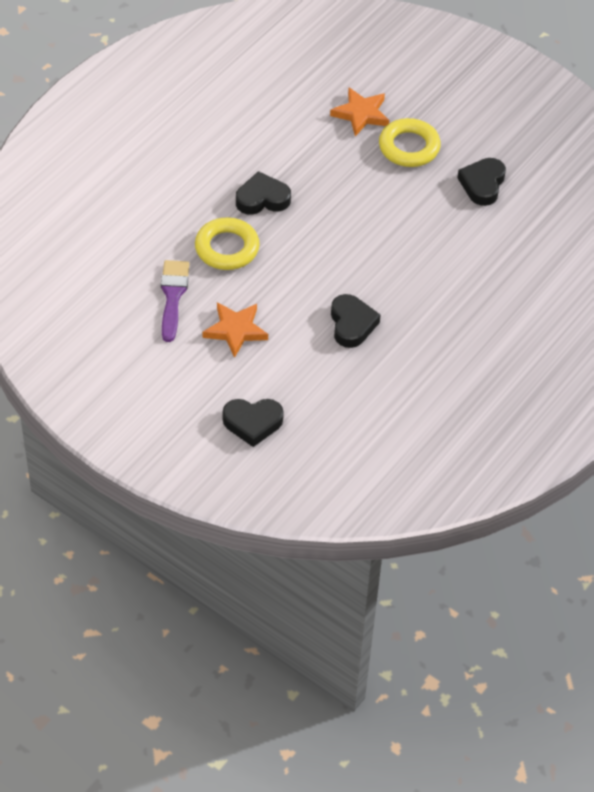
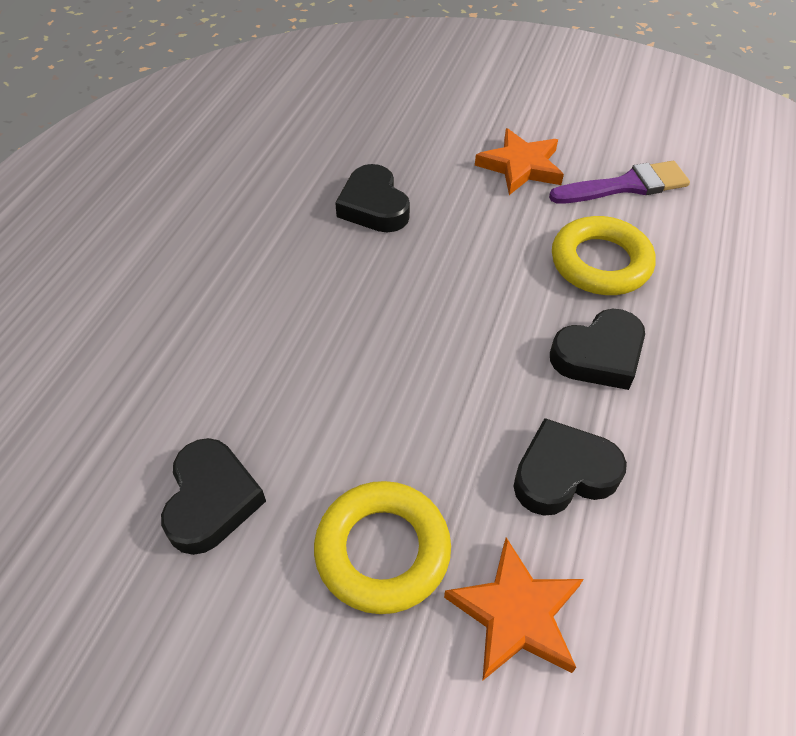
camera: 165 degrees right, 0 degrees up
(173, 296) = (626, 186): purple brush -> purple brush turned 90 degrees counterclockwise
(252, 423) = (446, 87): black heart -> black heart (563, 473)

